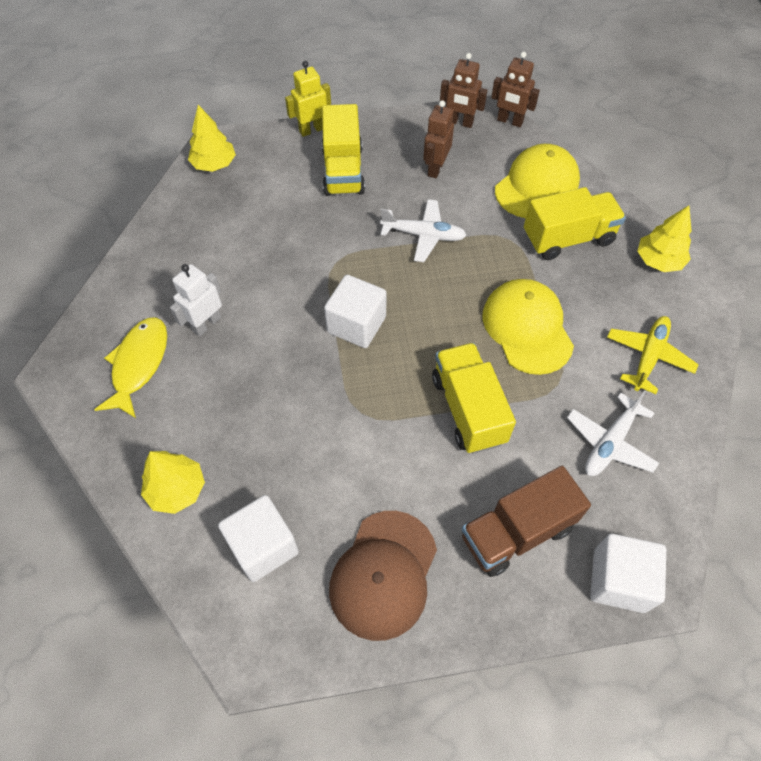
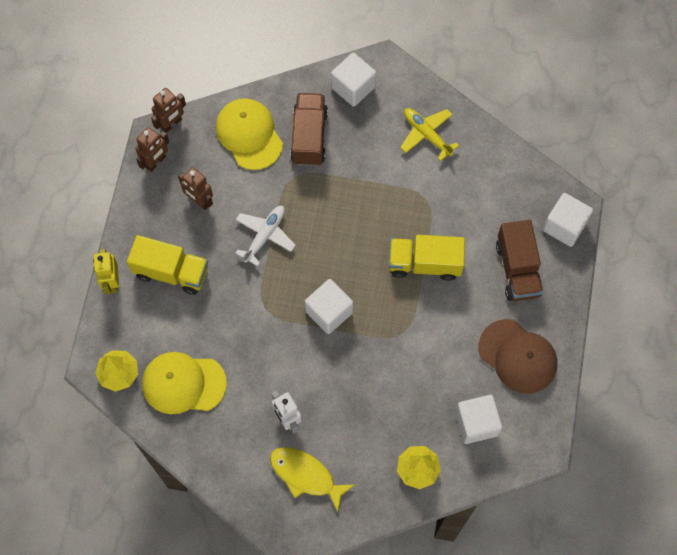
camera: 70 degrees left, 10 degrees up
(527, 328) = (375, 199): yellow cap -> yellow cap (183, 383)
(568, 238) = (309, 137): yellow truck -> brown truck
(610, 443) = (479, 188): white plane -> none
(658, 261) = (353, 87): yellow tree -> white cube

